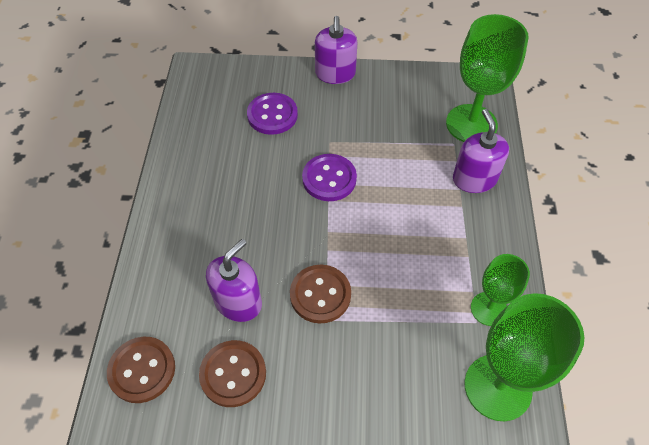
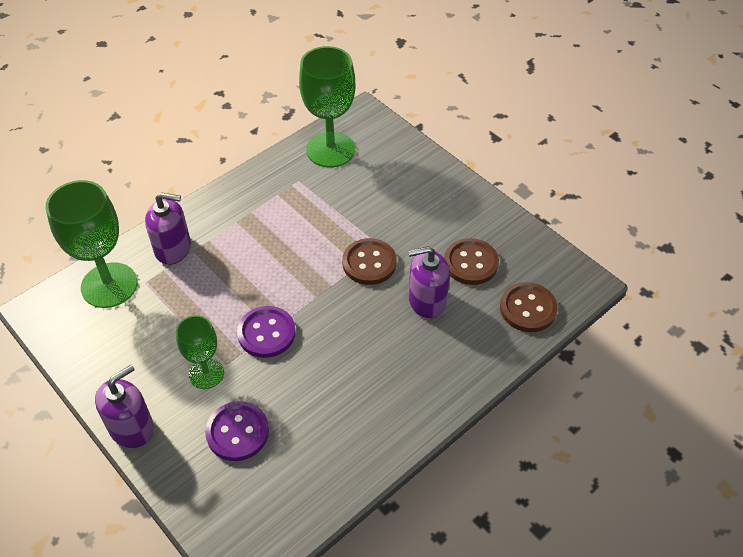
camera: 135 degrees left, 5 degrees down
(474, 179) = (173, 248): purple soap dispenser -> purple soap dispenser turned 120 degrees counterclockwise
(488, 309) = (282, 180): green goblet -> green goblet (206, 374)

